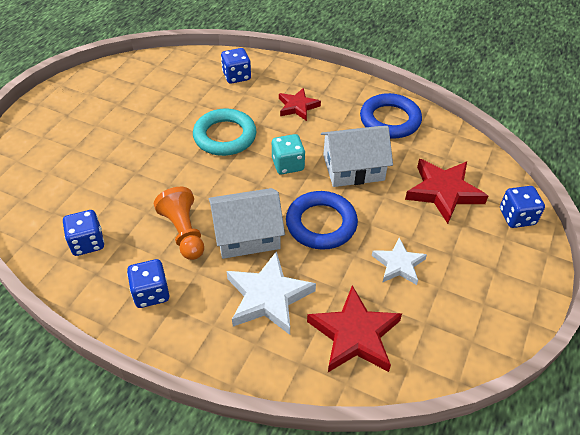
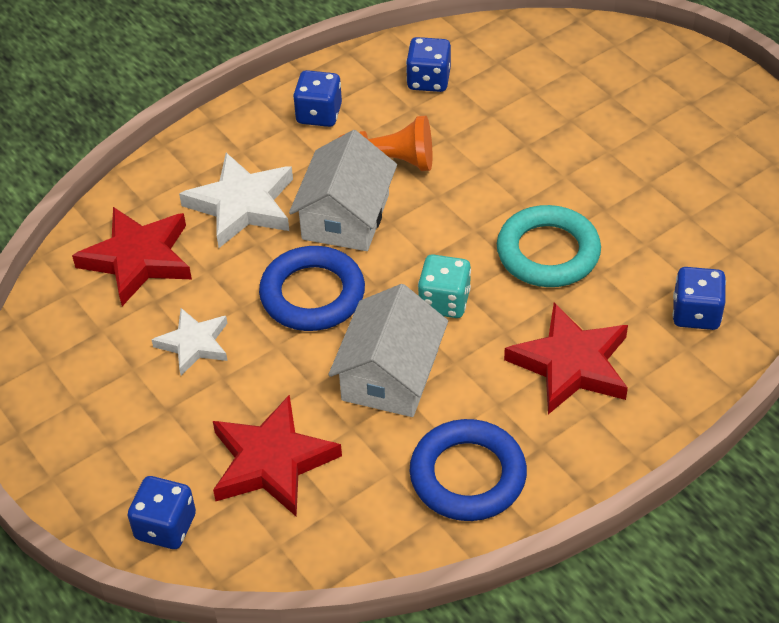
camera: 120 degrees right, 0 degrees up
(297, 107) = (571, 364): red star -> red star, size x1.60

